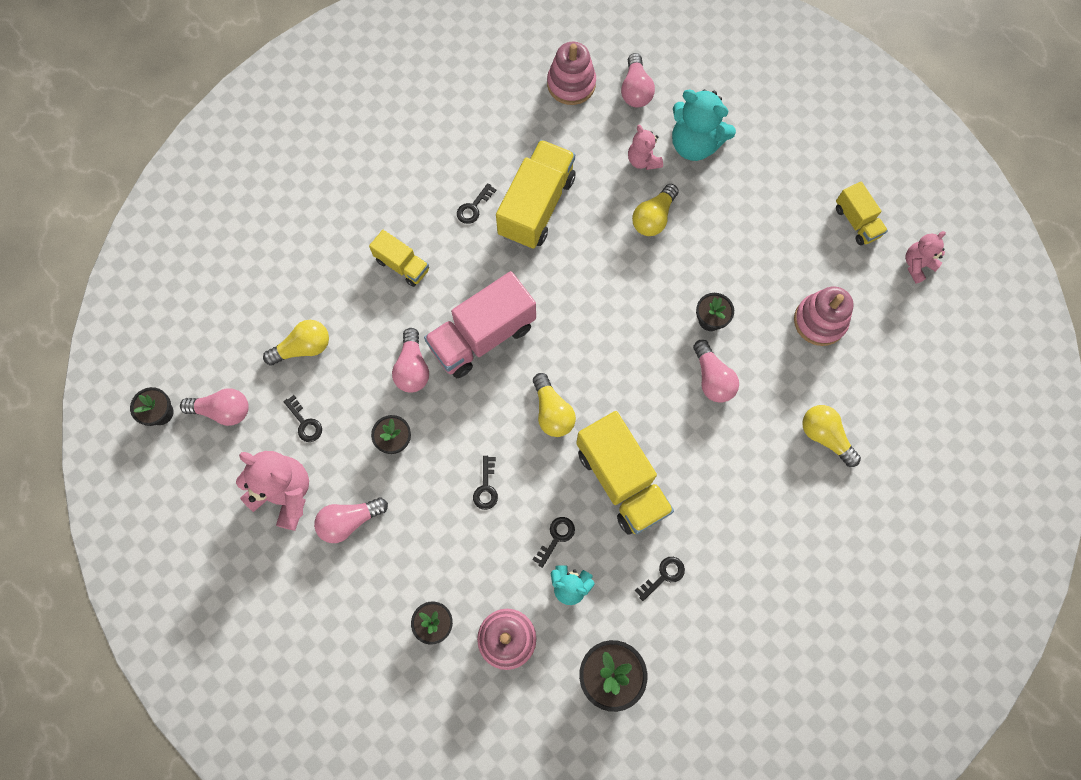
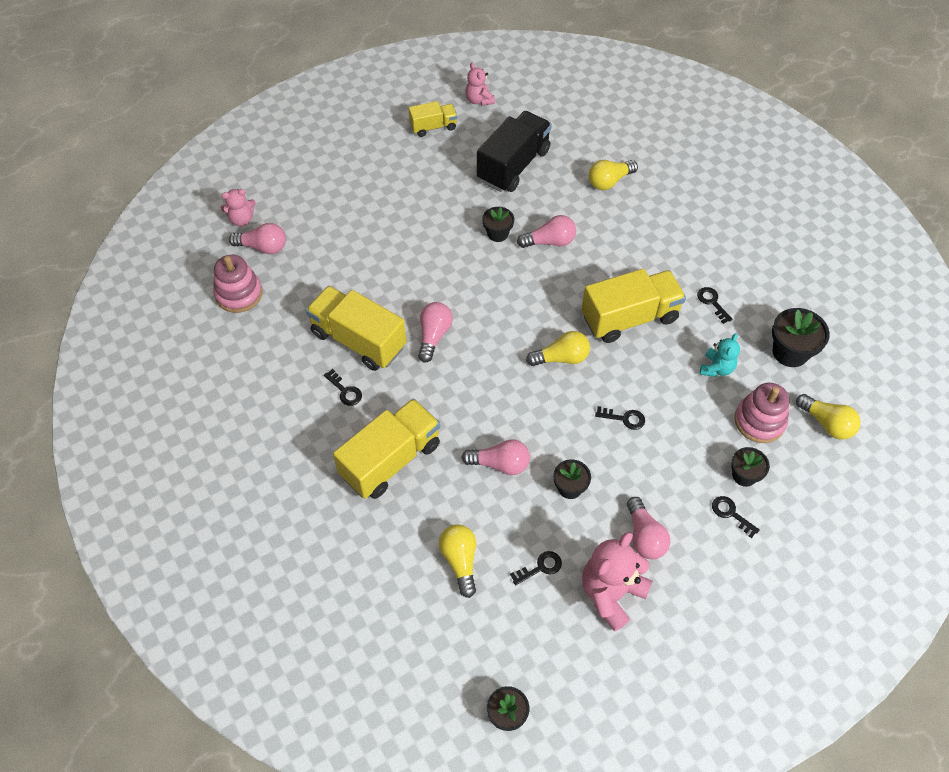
camera: 80 degrees left, 15 degrees down
(223, 410) = (515, 647): pink light bulb -> pink light bulb (433, 336)
(402, 265) = (391, 460): yellow truck -> yellow truck, size x1.83
(482, 336) = (479, 401): pink truck -> none
(556, 538) = (674, 372): black key -> black key (731, 514)
(643, 160) = (336, 253): pink teddy bear -> pink teddy bear (242, 219)
(653, 218) = (394, 255): yellow light bulb -> yellow light bulb (827, 423)
(694, 144) = (331, 215): turquoise teddy bear -> none
(819, 321) = (513, 165): pink stacking toy -> black truck

